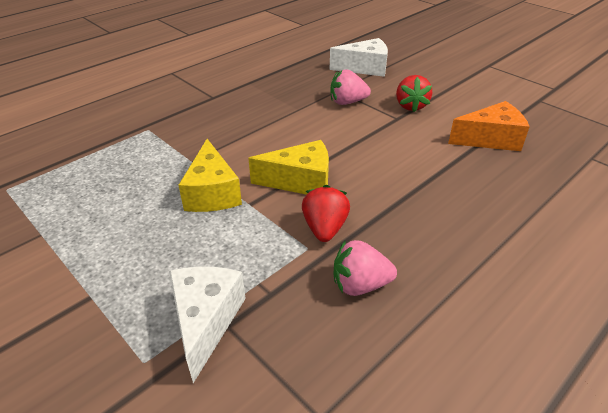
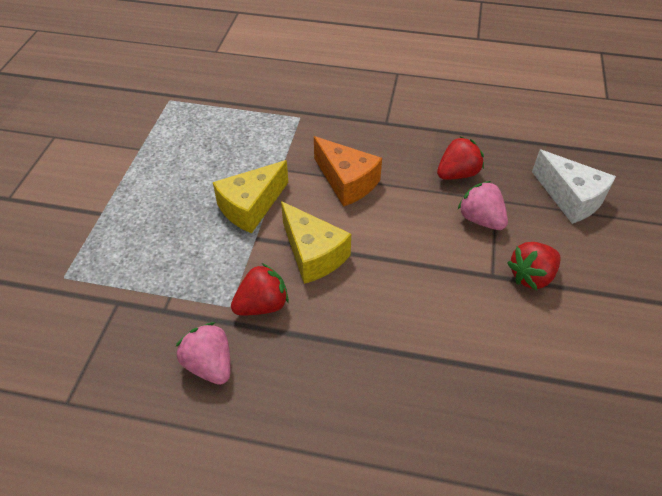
camera: 55 degrees right, 10 degrees up
(205, 321) = (114, 288): white cheese -> none
(298, 93) = (457, 174): none -> red strawberry
(490, 139) = (536, 382): orange cheese -> orange cheese (347, 182)

